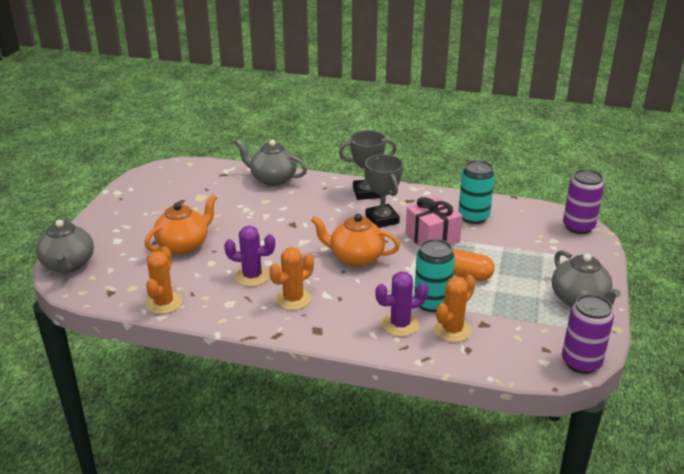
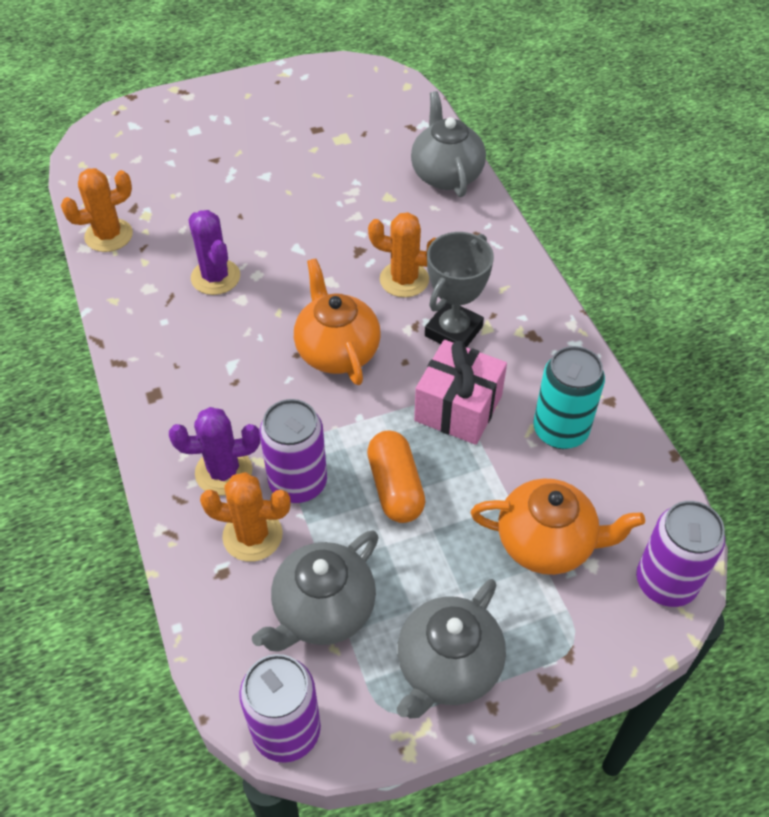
camera: 55 degrees right, 20 degrees up
(68, 265) = (120, 125): grey teapot -> grey teapot (322, 610)
(184, 245) = (229, 185): orange teapot -> orange teapot (547, 543)
(293, 299) = (198, 339): orange cactus -> orange cactus (404, 279)
(366, 193) = (506, 281): grey trophy -> none
(400, 324) = (223, 472): purple cactus -> purple cactus turned 45 degrees counterclockwise
(431, 303) = (298, 483): turquoise can -> purple can

